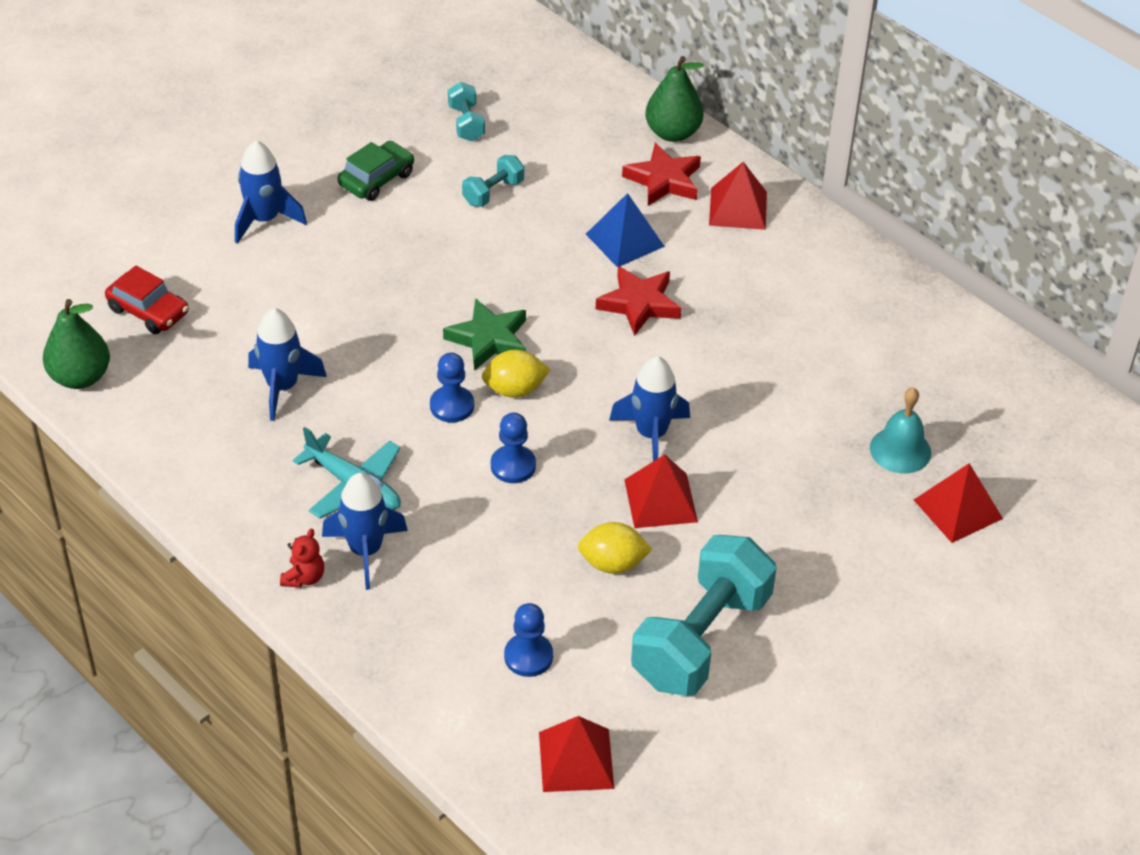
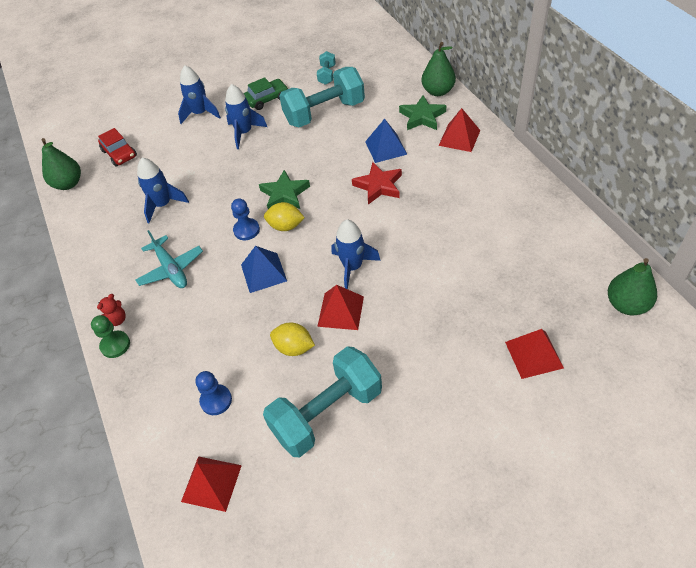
camera: 25 degrees right, 5 degrees up
(323, 613) = (115, 345): none -> green pawn
(365, 551) = (157, 310): blue rocket -> blue rocket (244, 133)
(493, 192) = (324, 113): turquoise dumbbell -> turquoise dumbbell, size x2.18
(513, 466) = (263, 272): blue pawn -> blue pyramid
(663, 180) = (422, 117): red star -> green star
(900, 450) = (507, 305): turquoise bell -> none
(1060, 421) = (626, 305): none -> green pear

